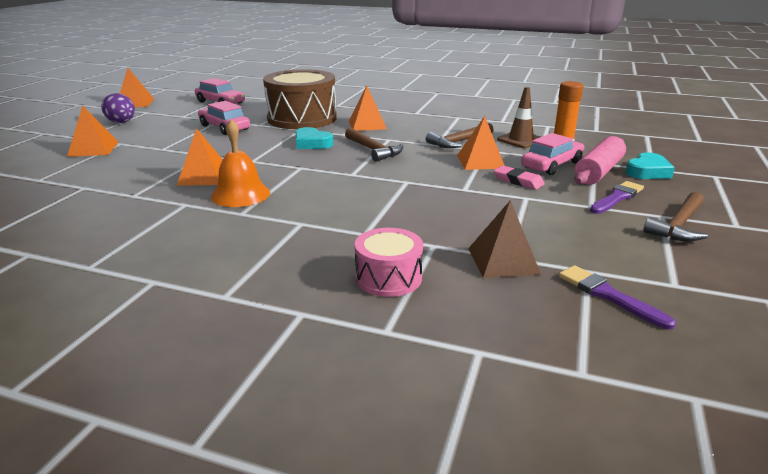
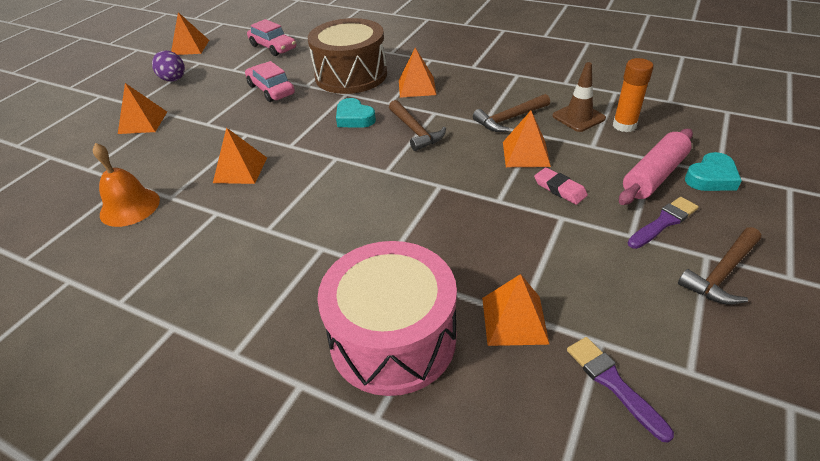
camera: 10 degrees right, 15 degrees up
(240, 194) = (271, 200): orange bell -> orange bell (130, 207)
(388, 278) = (393, 338): pink drum -> pink drum, size x1.91
(503, 261) = (514, 320): brown pyramid -> orange pyramid
(552, 165) = (603, 162): pink car -> none

